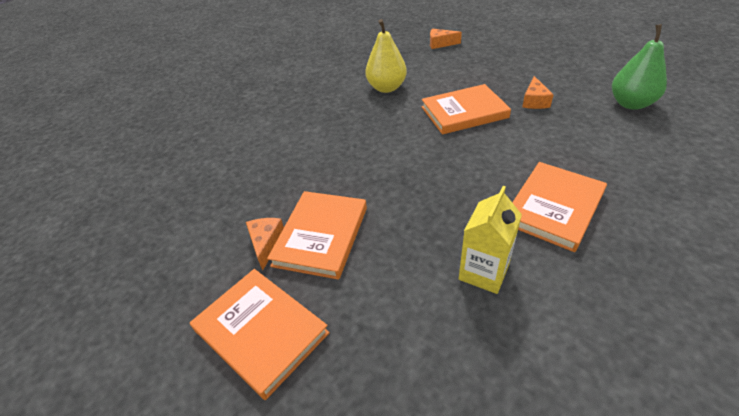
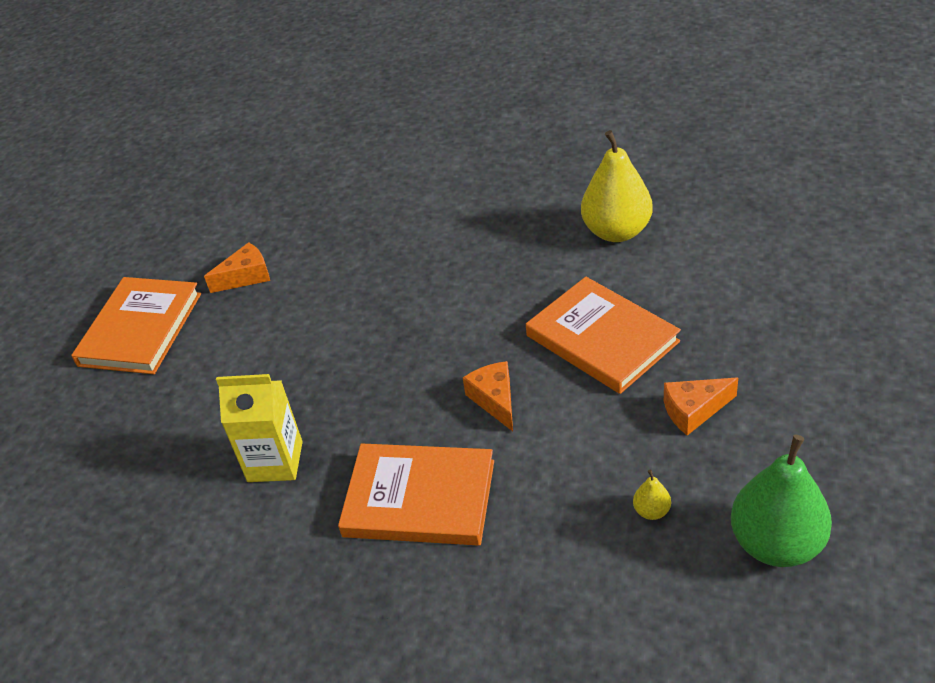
camera: 65 degrees right, 0 degrees up
(321, 236) = (274, 310): orange book -> none
(440, 44) = (818, 233): orange cheese -> orange cheese (495, 400)
(597, 130) = (651, 511): none -> yellow pear

